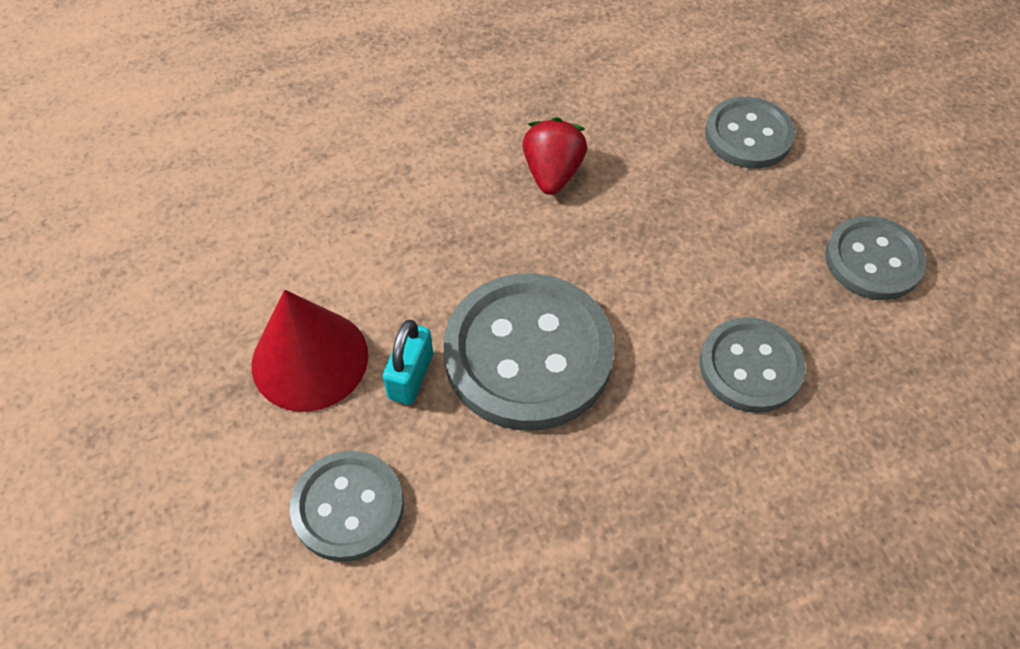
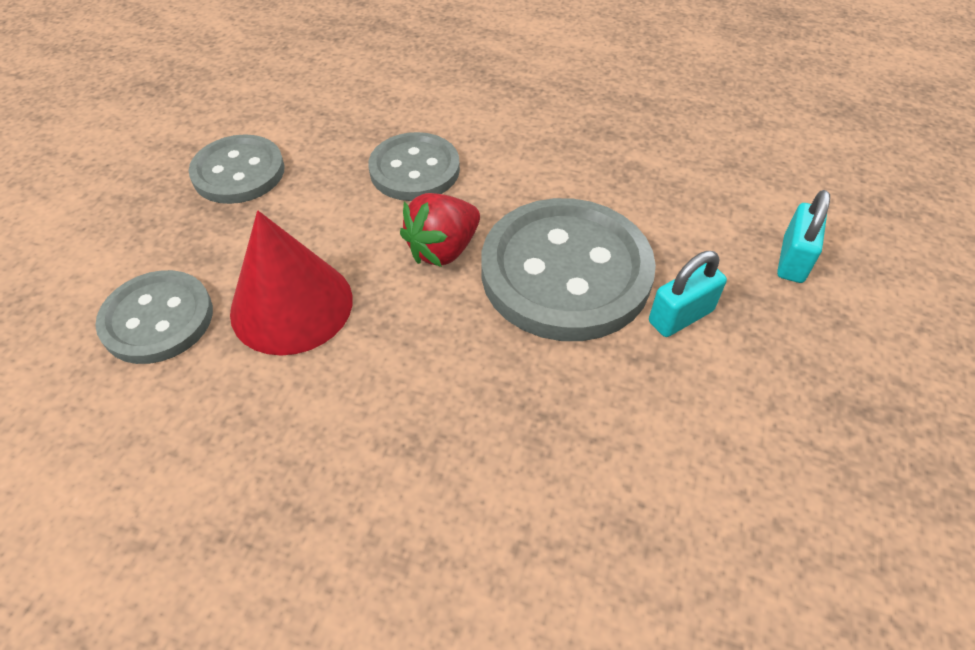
camera: 140 degrees left, 5 degrees down
(310, 359) = (770, 389): red cone -> red cone (291, 305)
(348, 507) = (793, 260): grey button -> turquoise padlock
(552, 173) = (373, 415): red strawberry -> red strawberry (443, 249)

